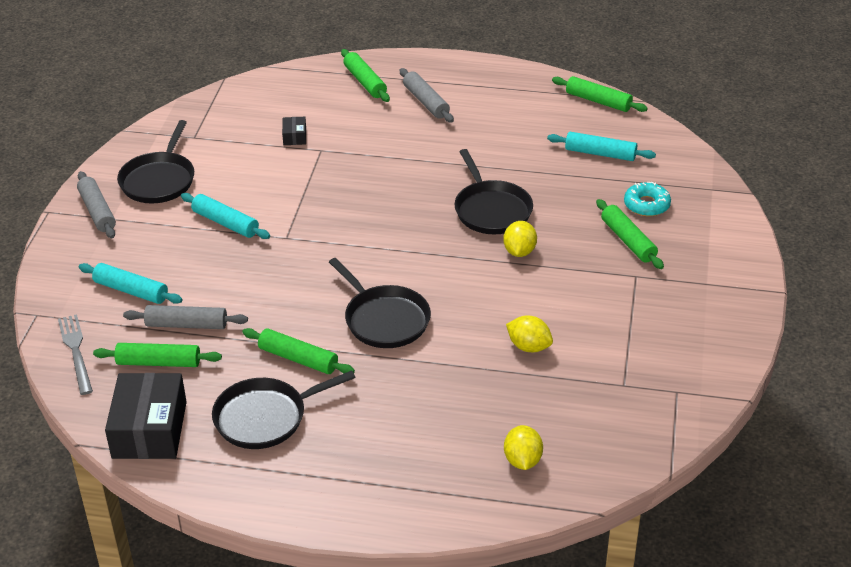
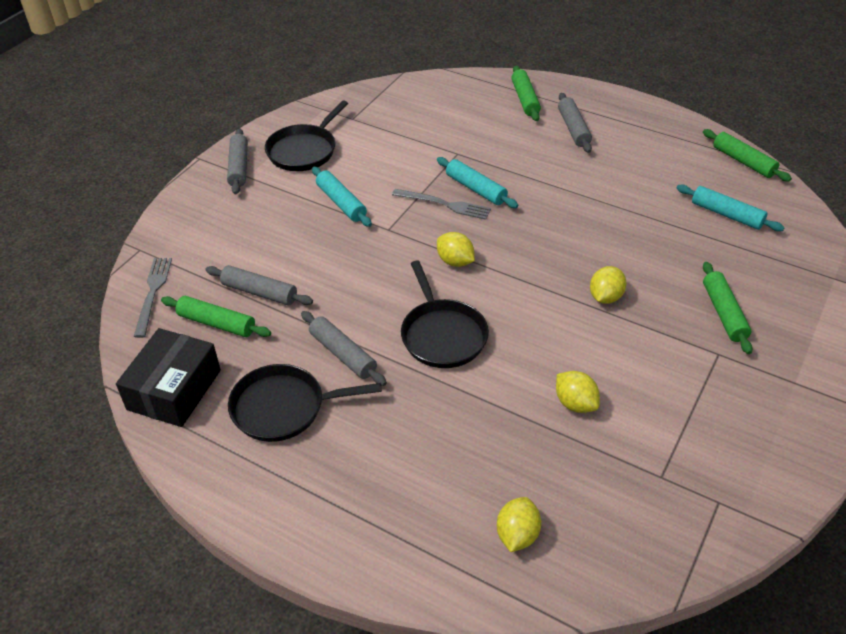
camera: 20 degrees right, 5 degrees up
(131, 290) = (229, 247): turquoise rolling pin -> turquoise rolling pin (476, 189)
(294, 137) = (439, 136): black box -> none
(298, 359) = (342, 354): green rolling pin -> grey rolling pin
(331, 202) = (444, 204): none -> grey fork
(366, 252) = (455, 261): none -> yellow lemon
(491, 210) = (594, 247): black pan -> none
(646, 205) = (757, 279): turquoise donut -> none

